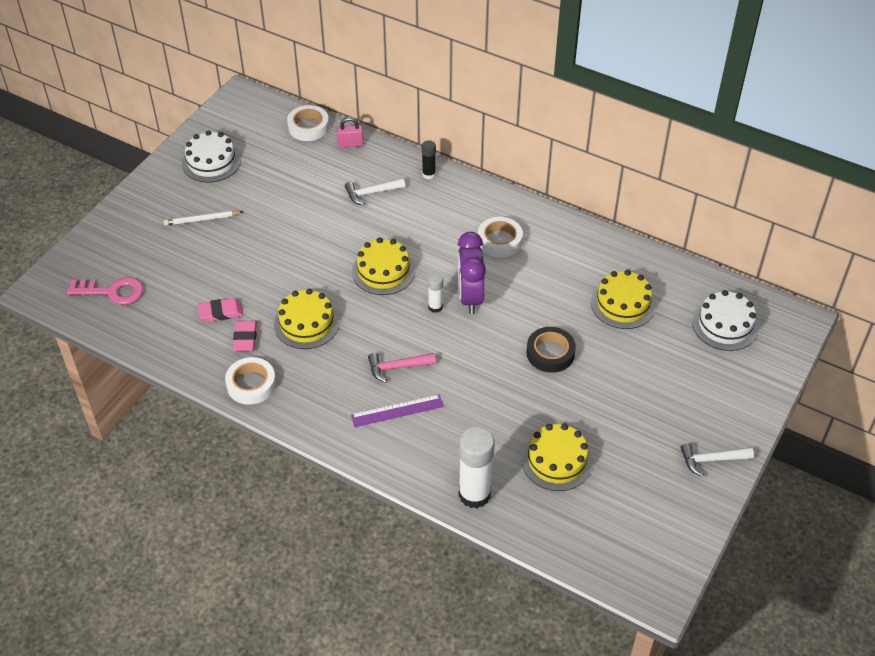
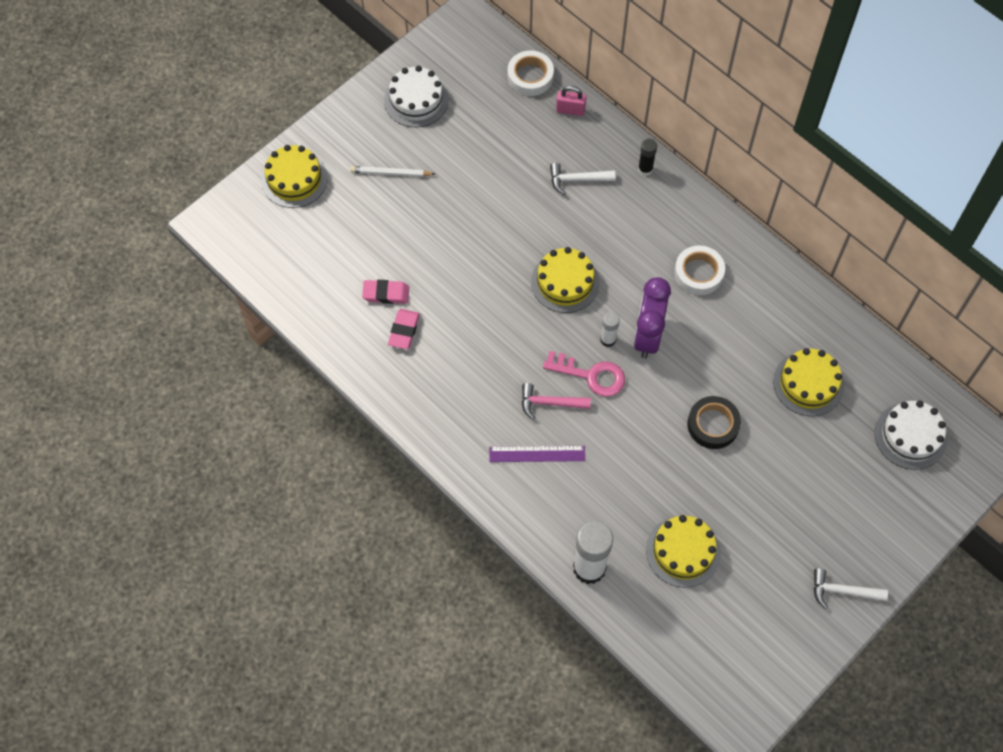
camera: 15 degrees right, 15 degrees up
(112, 292) = (282, 242): pink key -> pink key (591, 375)
(251, 384) = (398, 387): white tape -> none
(306, 323) = (470, 327): yellow cake -> yellow cake (294, 179)

